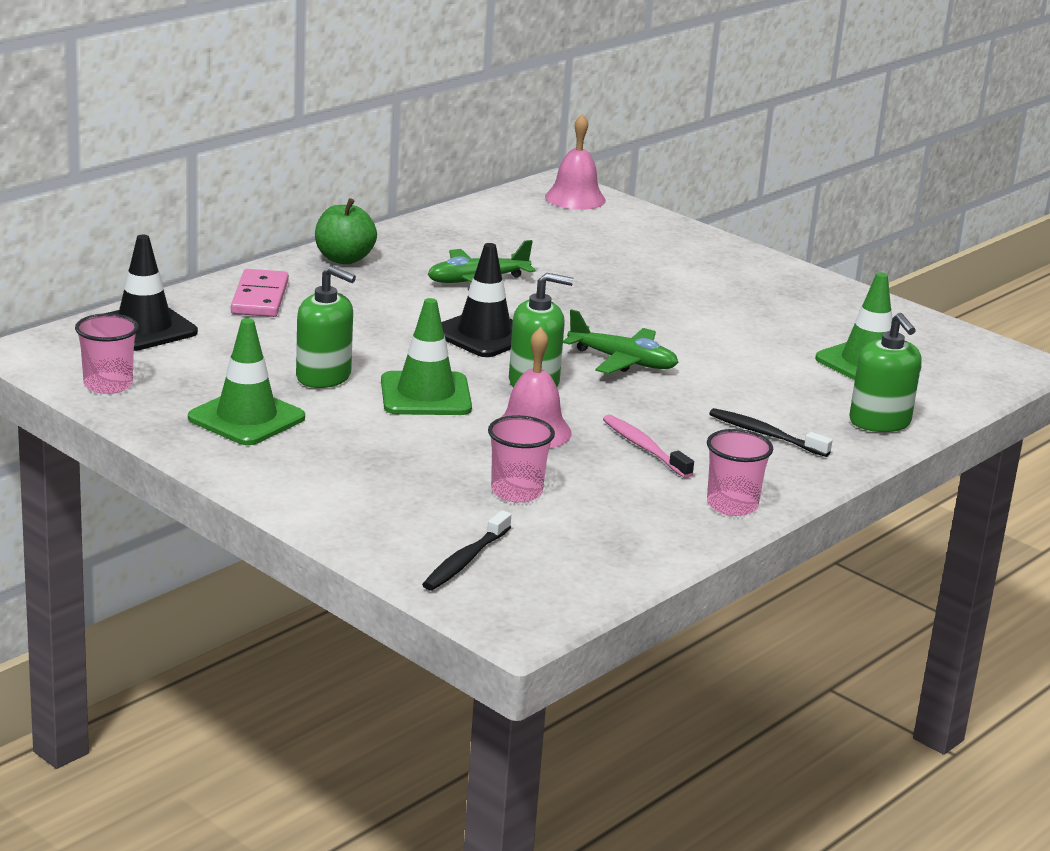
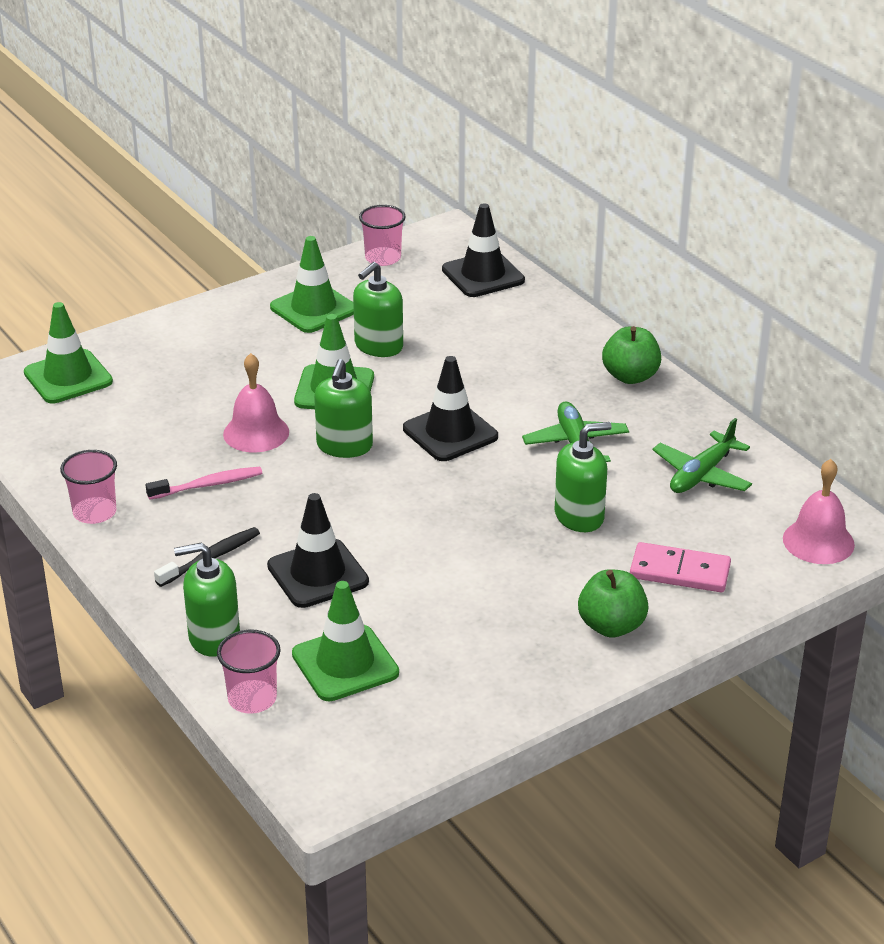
camera: 105 degrees right, 10 degrees up
(259, 298) = (541, 328): pink domino -> pink domino (680, 571)
(465, 560) = (68, 377): black toothbrush -> green traffic cone
(516, 492) = (157, 411): pink cup -> pink cup (252, 699)
(592, 279) = (579, 516): none -> green soap dispenser
(623, 361) = (380, 502): green plane -> green plane (701, 475)
(738, 267) = (611, 626): none -> green apple
(754, 383) = (318, 574): none -> black traffic cone

